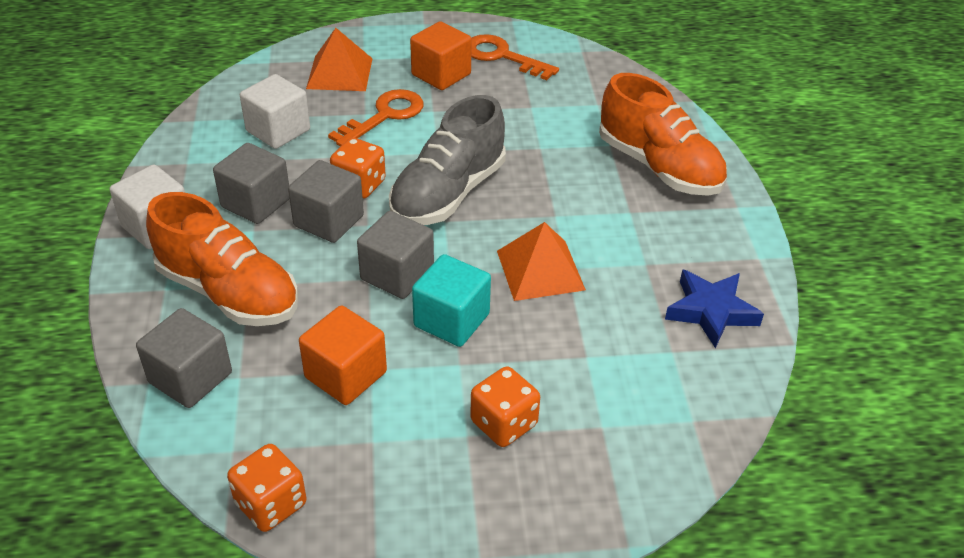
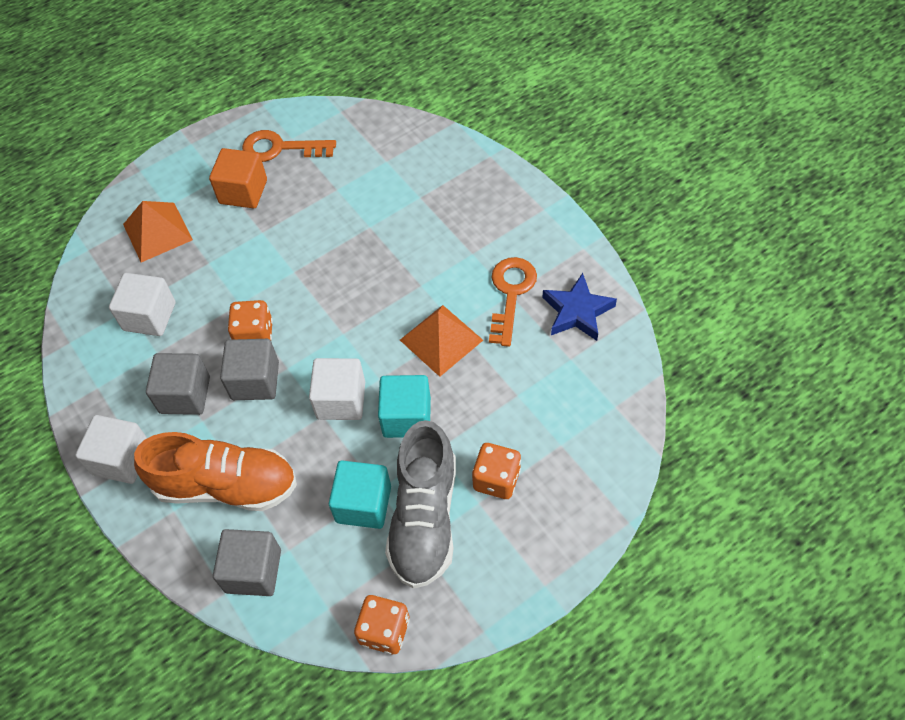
camera: 25 degrees left, 15 degrees up
(346, 375) = (363, 504): orange cube -> turquoise cube
(384, 116) = (226, 257): orange key -> orange key (510, 294)
(397, 274) = (341, 400): grey cube -> white cube
(448, 193) = (329, 307): grey shoe -> grey shoe (424, 518)
(659, 167) = (468, 200): orange shoe -> none

